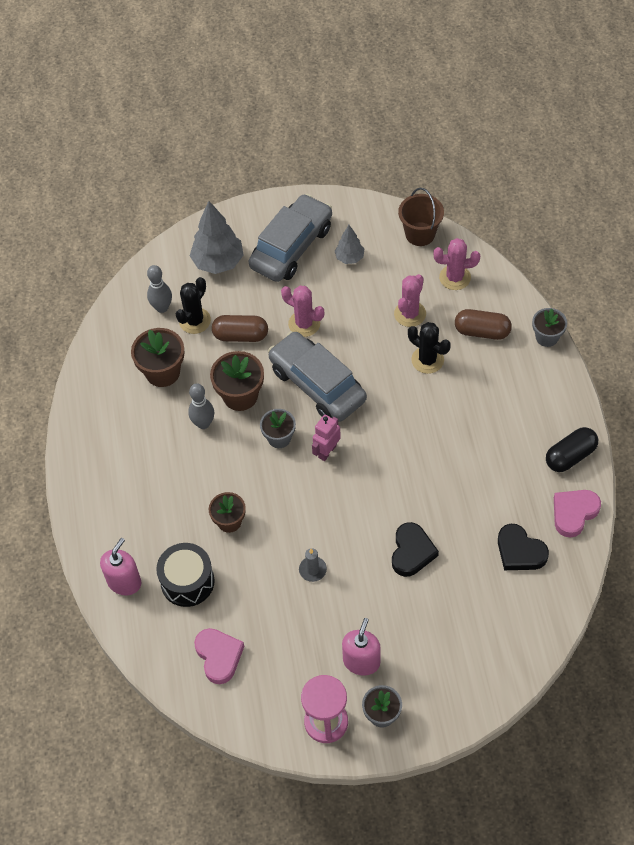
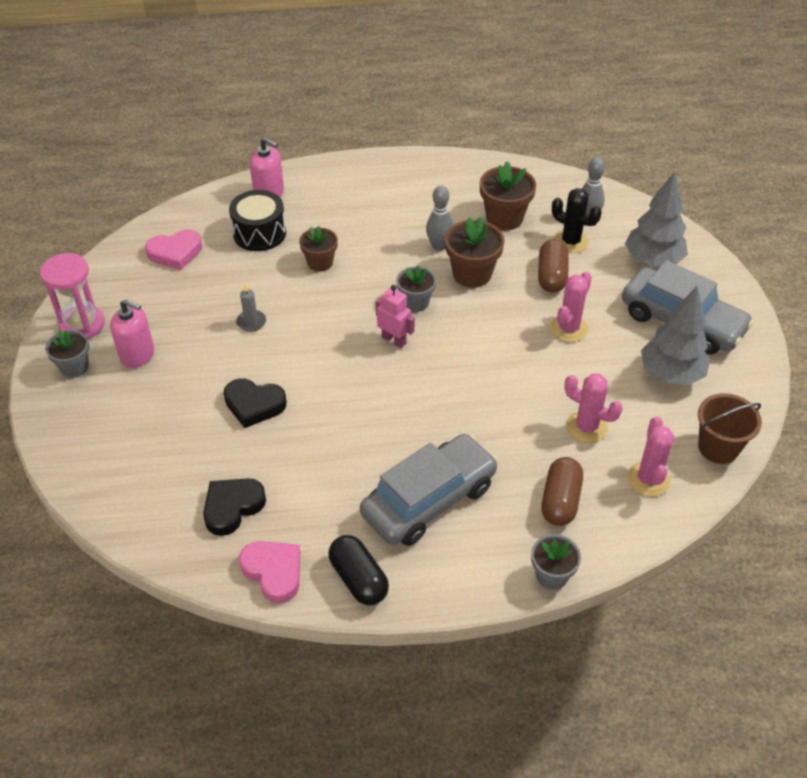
camera: 90 degrees right, 10 degrees down
(317, 384) = (484, 336): grey car -> grey car (429, 500)
(349, 258) = (670, 374): grey tree -> grey tree, size x1.79
(427, 360) = (515, 439): black cactus -> none

